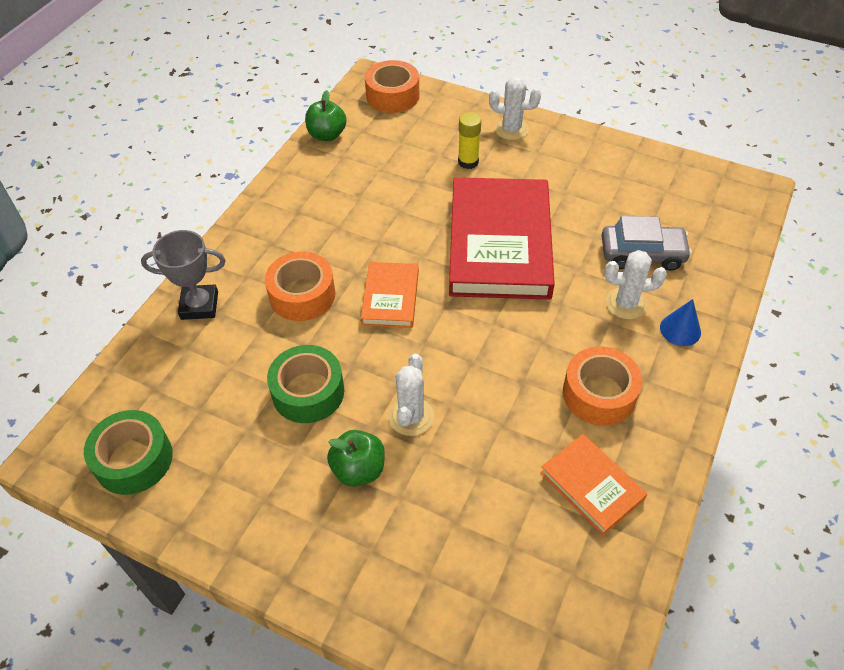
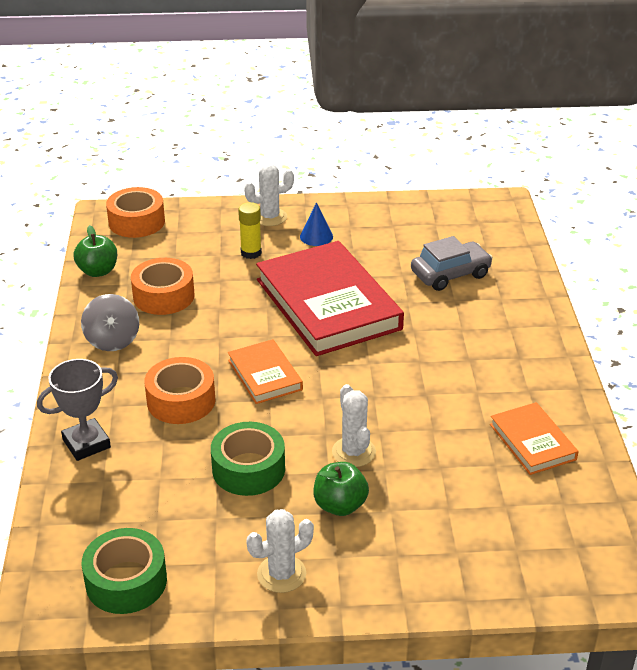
camera: 30 degrees left, 15 degrees down
(290, 209) = (112, 340): none -> grey spinning top
(591, 486) = (532, 442): orange book -> orange book turned 45 degrees clockwise
(599, 394) = (491, 380): orange tape -> orange tape (163, 296)
(626, 304) = (464, 312): white cactus -> white cactus (281, 574)
(680, 329) = (518, 315): blue cone -> blue cone (316, 236)

